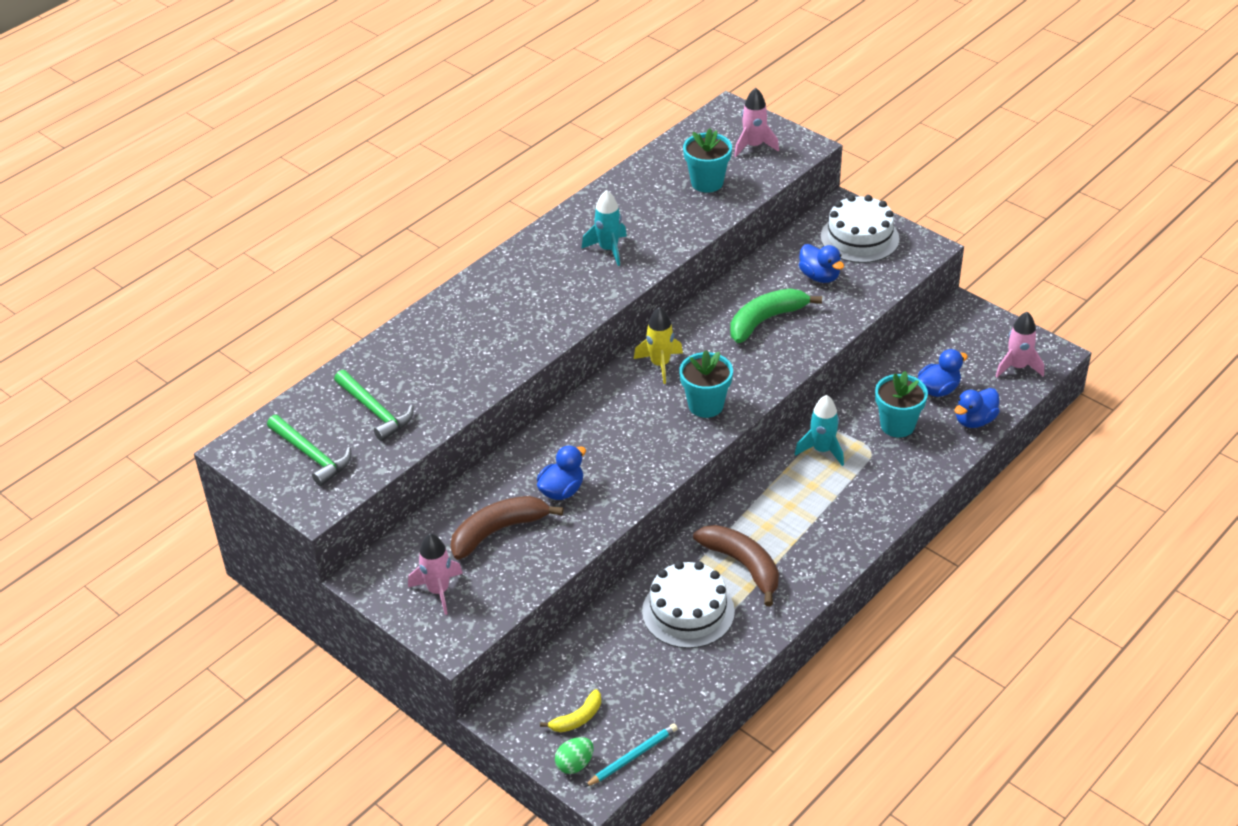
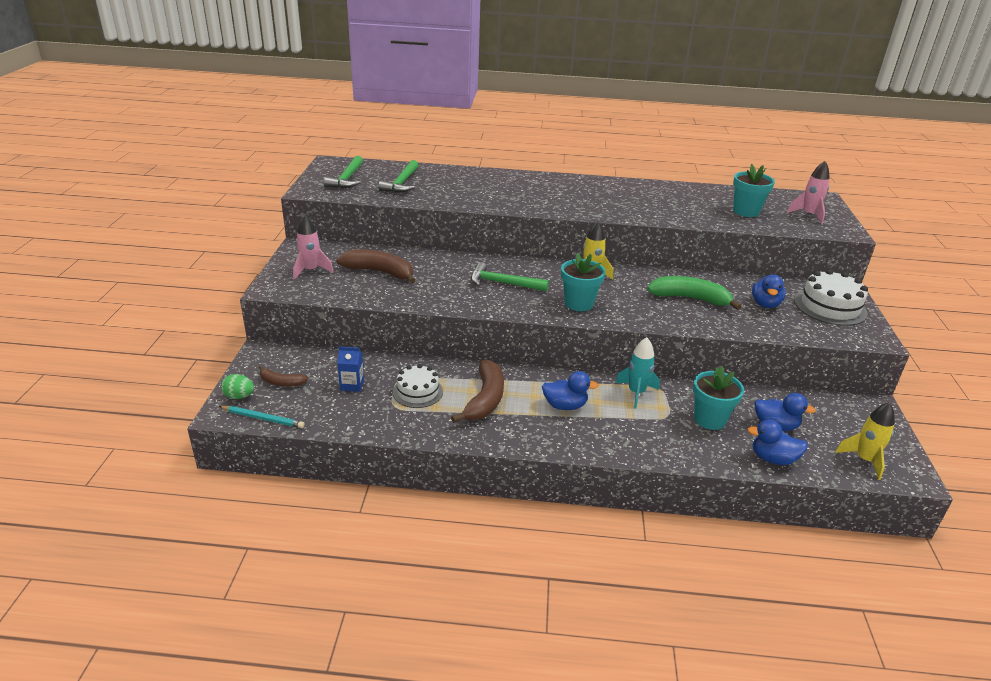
camera: 50 degrees right, 10 degrees down
(562, 491) = (437, 280): blue duck -> blue duck (565, 406)
(577, 718) = (281, 382): yellow banana -> brown banana
(608, 249) = (632, 202): turquoise rocket -> none
(615, 441) = (503, 283): none -> green hammer
(632, 660) = (352, 385): none -> blue carton
(688, 611) = (417, 392): white cake -> white cake, size x0.66
(1017, 367) = (864, 460): pink rocket -> yellow rocket

